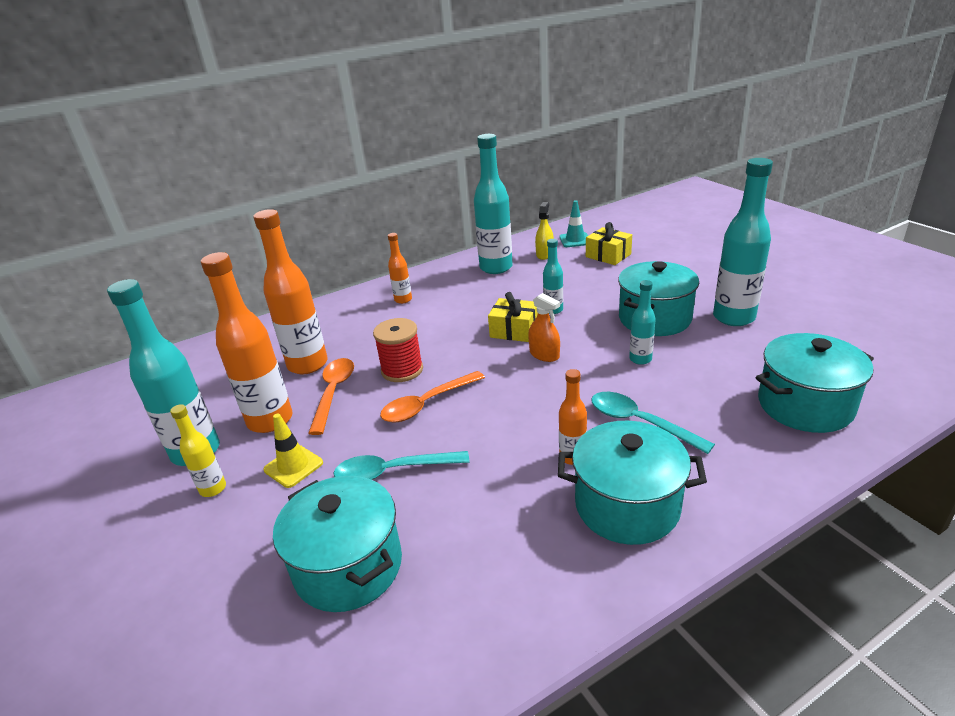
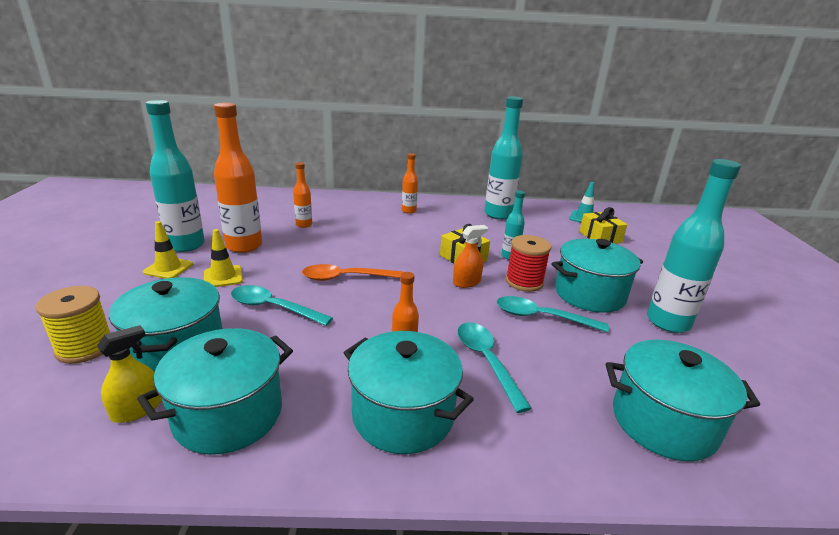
camera: 25 degrees right, 5 degrees down
(213, 489) = (168, 268): yellow bottle -> yellow traffic cone
(240, 622) = (85, 347): none -> yellow spool
(308, 364) = (304, 225): orange bottle -> orange bottle, size x0.51
(333, 393) = (298, 246): orange spoon -> none
(402, 370) = (356, 251): red spool -> red spool (524, 282)
(482, 593) = (228, 414): none -> turquoise pot
(544, 254) = (547, 219): yellow spray bottle -> yellow spray bottle (137, 409)
(544, 355) = (466, 282): orange spray bottle -> orange spray bottle turned 105 degrees counterclockwise
(640, 359) = (542, 317): turquoise bottle -> turquoise spoon

